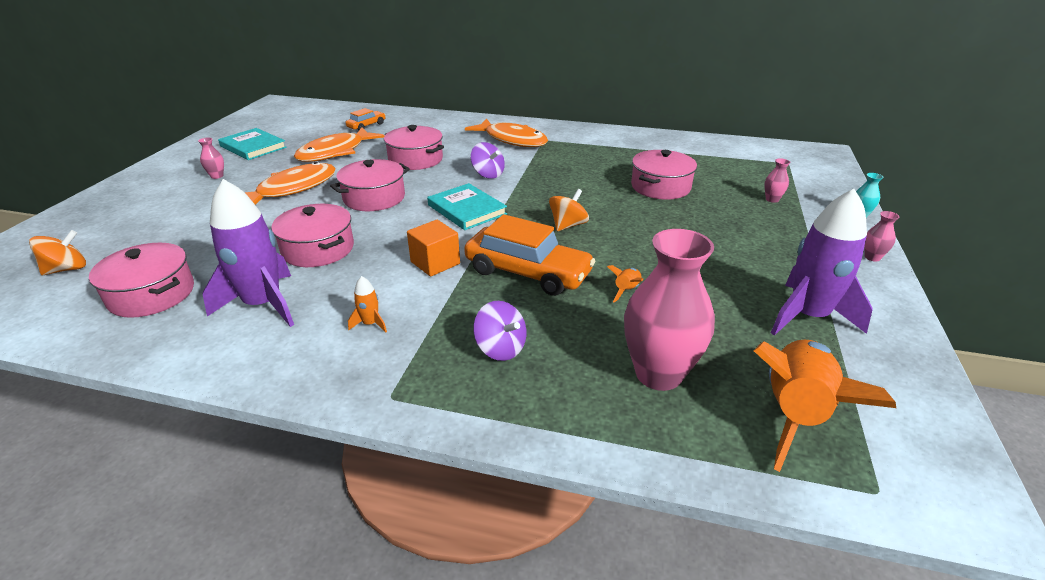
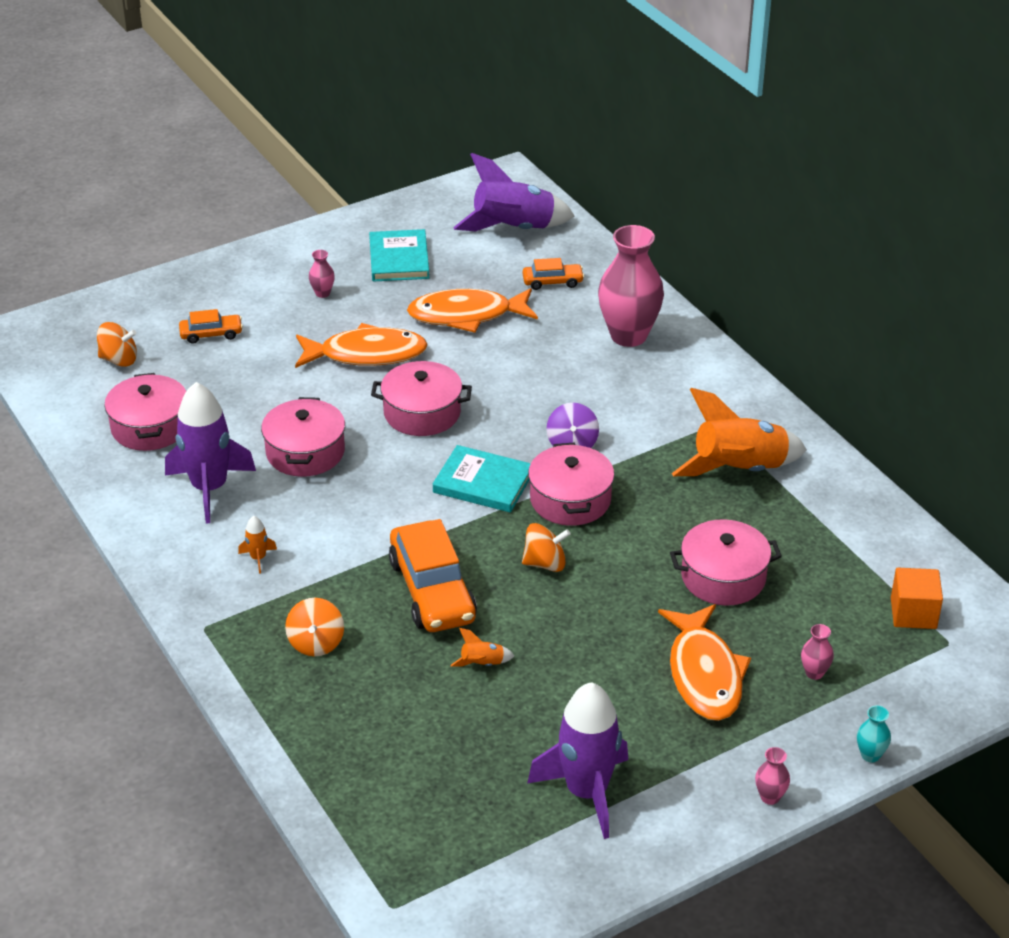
camera: 45 degrees right, 5 degrees up
(146, 224) = (211, 334): none -> orange car
(311, 116) = (514, 229): none -> purple rocket
(415, 159) = (530, 376): pink pot -> pink pot (570, 500)
(435, 263) = (374, 529): orange cube -> orange cube (913, 613)
(467, 209) = (483, 483): turquoise book -> turquoise book turned 75 degrees counterclockwise
(500, 348) = (316, 643): purple spinning top -> orange spinning top
(512, 140) = (679, 403): orange fish -> orange fish (704, 674)
(658, 374) = (390, 742): pink vase -> pink vase (628, 336)
(795, 413) = (431, 835): orange rocket -> orange rocket (739, 470)

